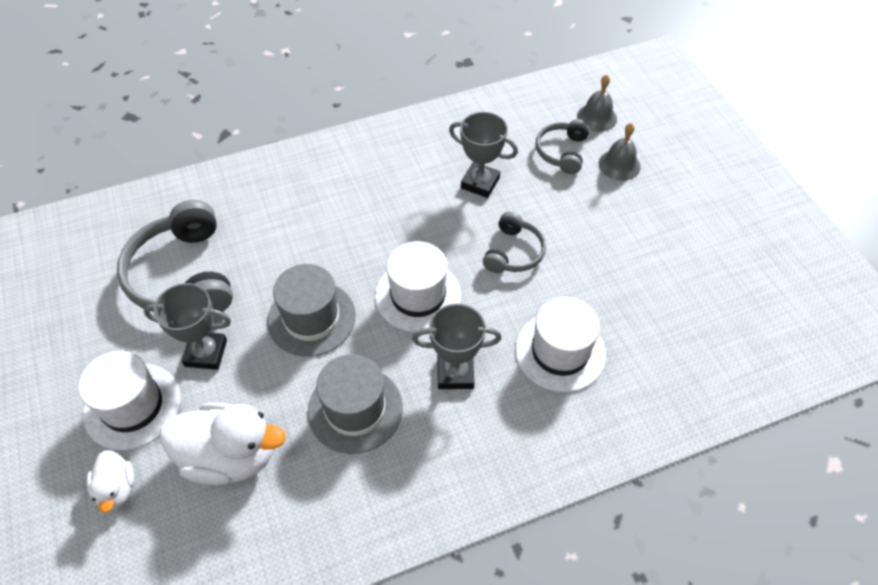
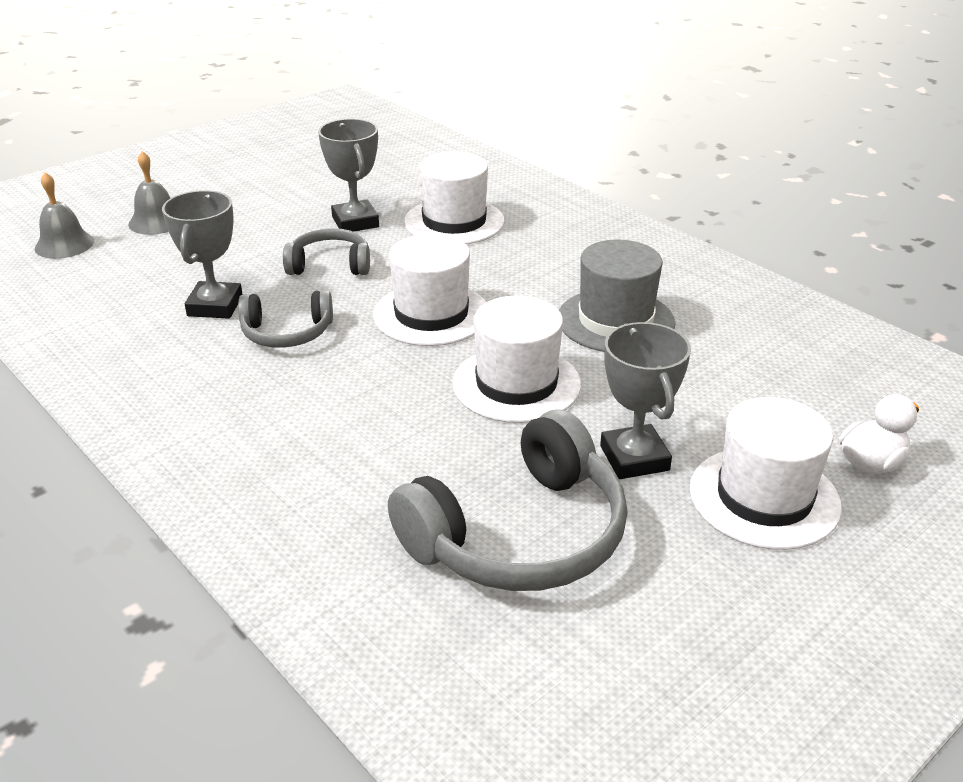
camera: 110 degrees left, 20 degrees down
(230, 456) = (747, 389): white duck -> none
(311, 318) = (516, 384): grey hat -> white hat
(455, 373) = (522, 271): grey trophy -> grey trophy (355, 222)
(562, 152) = (139, 258): grey headphones -> grey headphones (287, 333)

